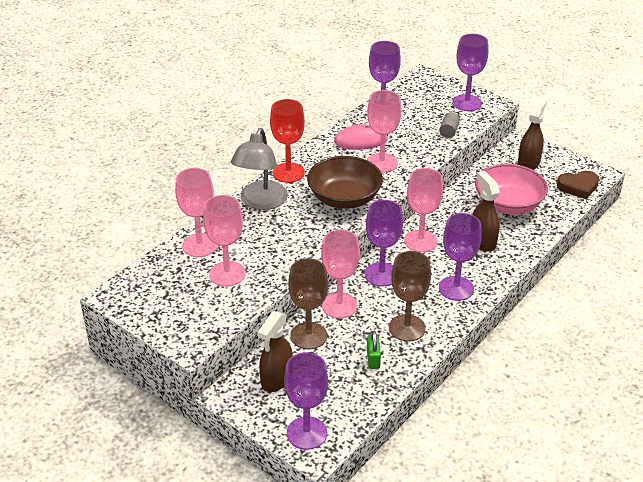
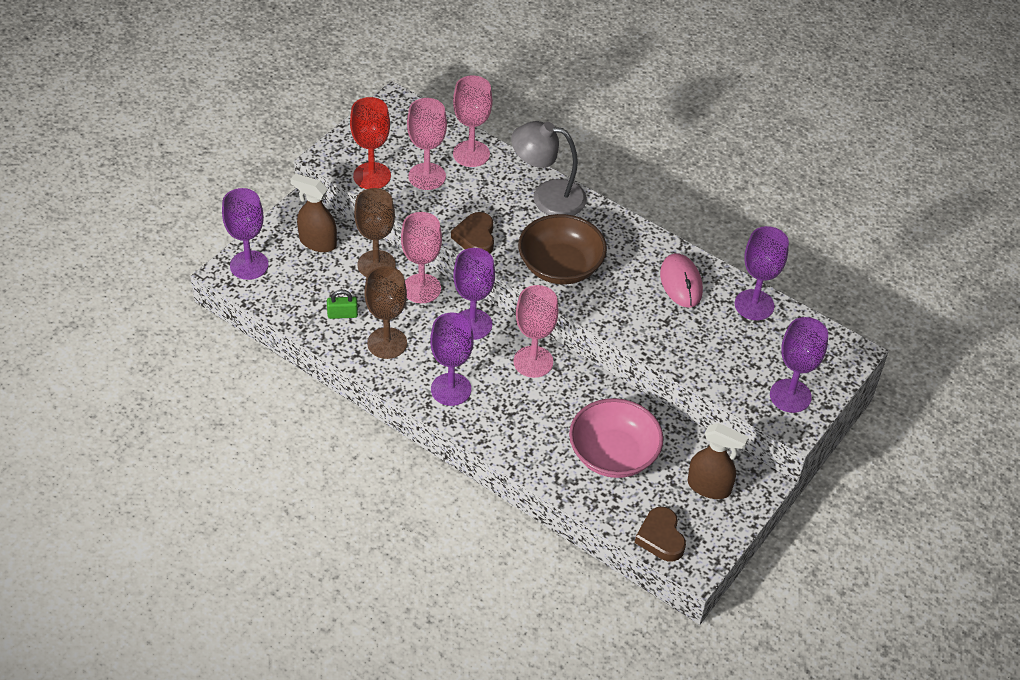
camera: 85 degrees right, 10 degrees up
(288, 173) = (605, 218): red goblet -> red goblet (372, 176)
(309, 245) = (475, 237): none -> brown heart
(381, 163) = (635, 301): pink goblet -> none
(449, 131) = (715, 371): grey cylinder -> none
(482, 241) = (537, 421): brown spray bottle -> none

